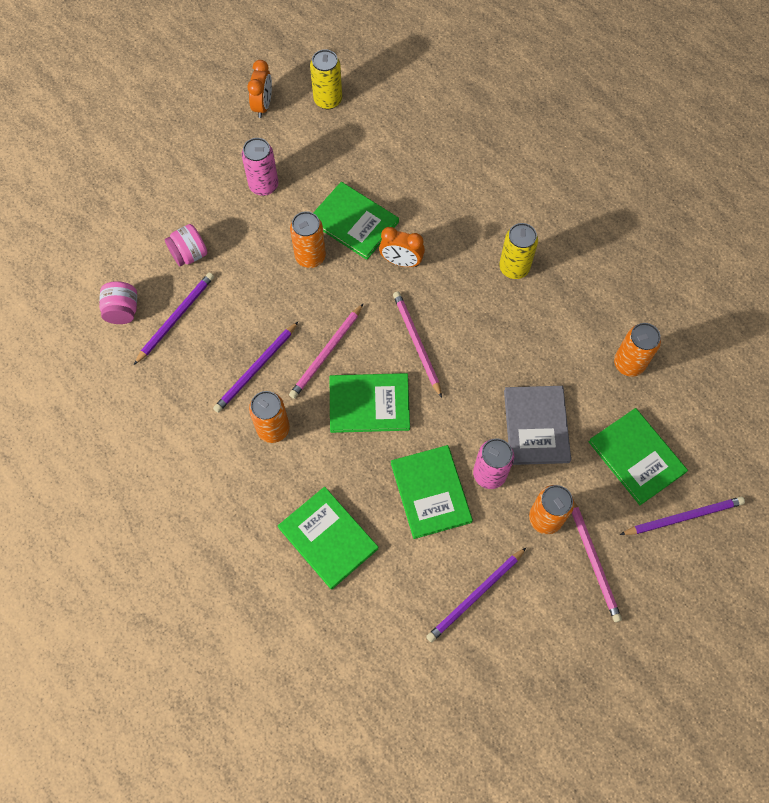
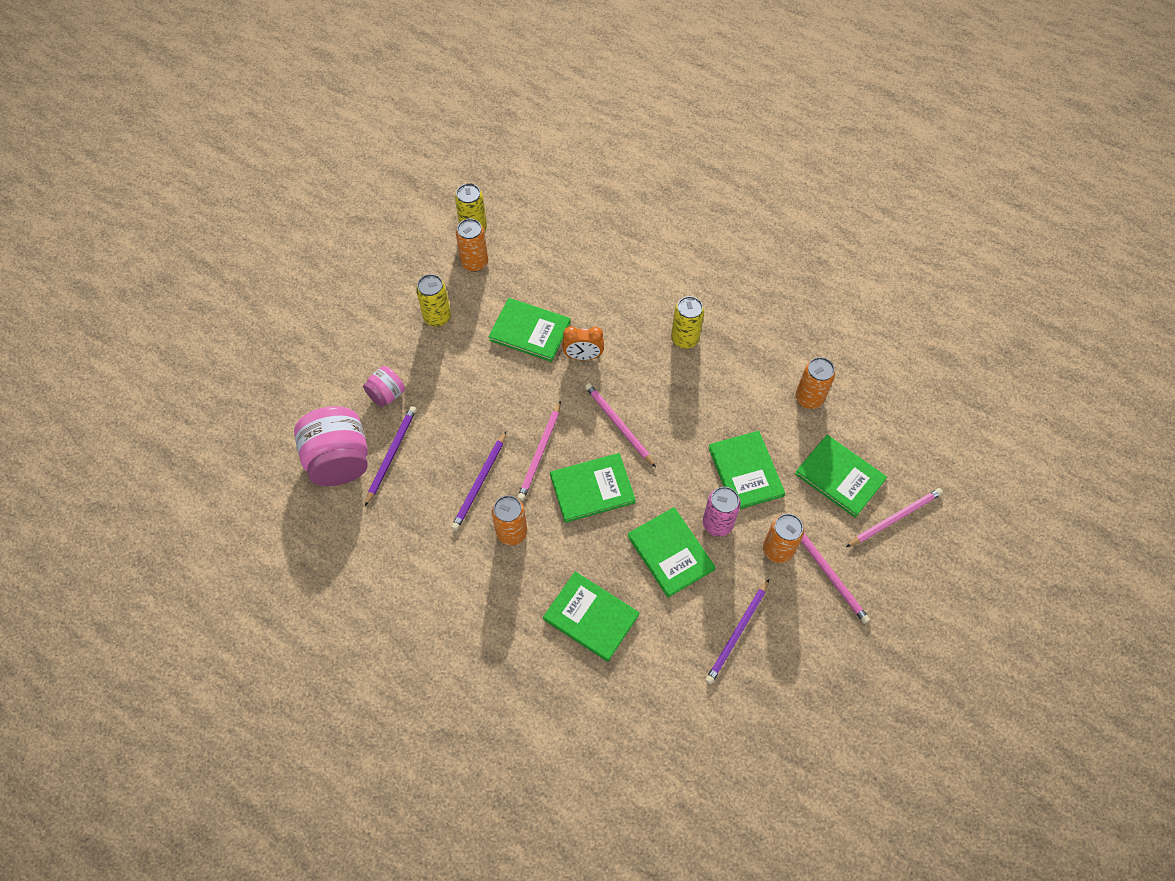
camera: 15 degrees left, 5 degrees down
(123, 311) = (339, 460): pink jar -> pink jar, size x1.91
(263, 105) = (415, 246): orange clock -> none
(263, 185) = (437, 317): pink can -> yellow can
(310, 256) = (499, 371): orange can -> orange can (475, 262)
(536, 426) = (745, 471): grey book -> green book
(683, 517) = (895, 518): purple pencil -> pink pencil

